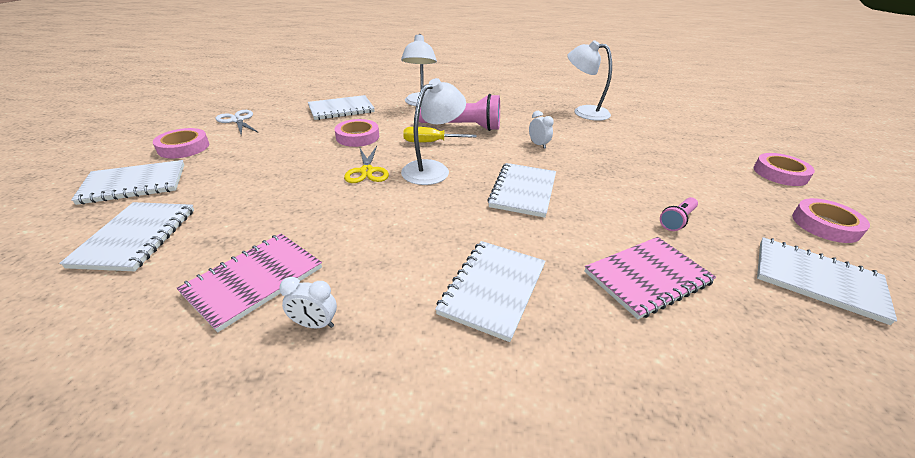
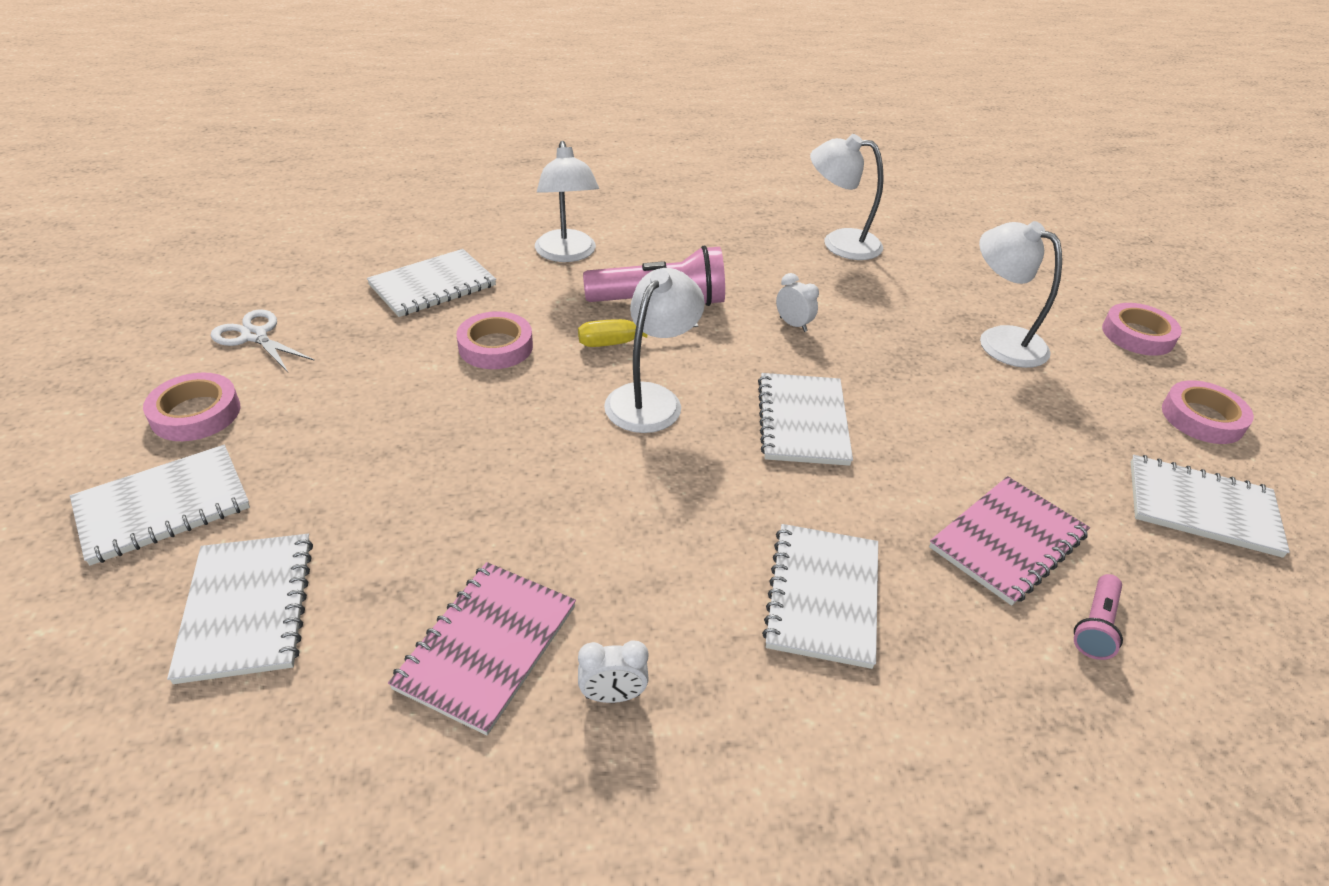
camera: 15 degrees left, 5 degrees up
(367, 171) = (549, 418): yellow scissors -> none
(675, 166) = (1000, 340): none -> white lamp
(677, 220) = (1023, 441): pink flashlight -> pink flashlight (1095, 626)

